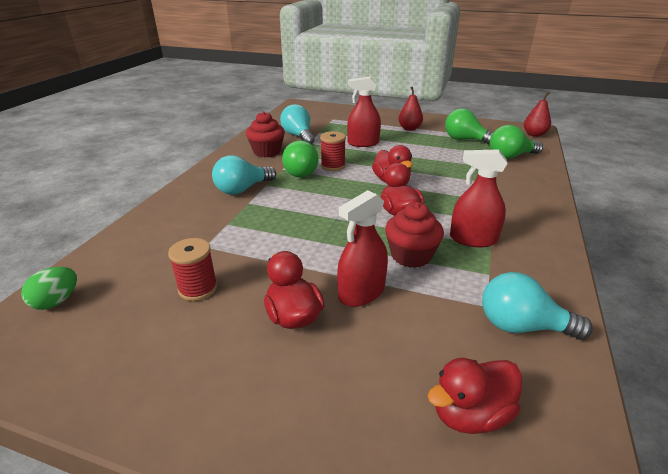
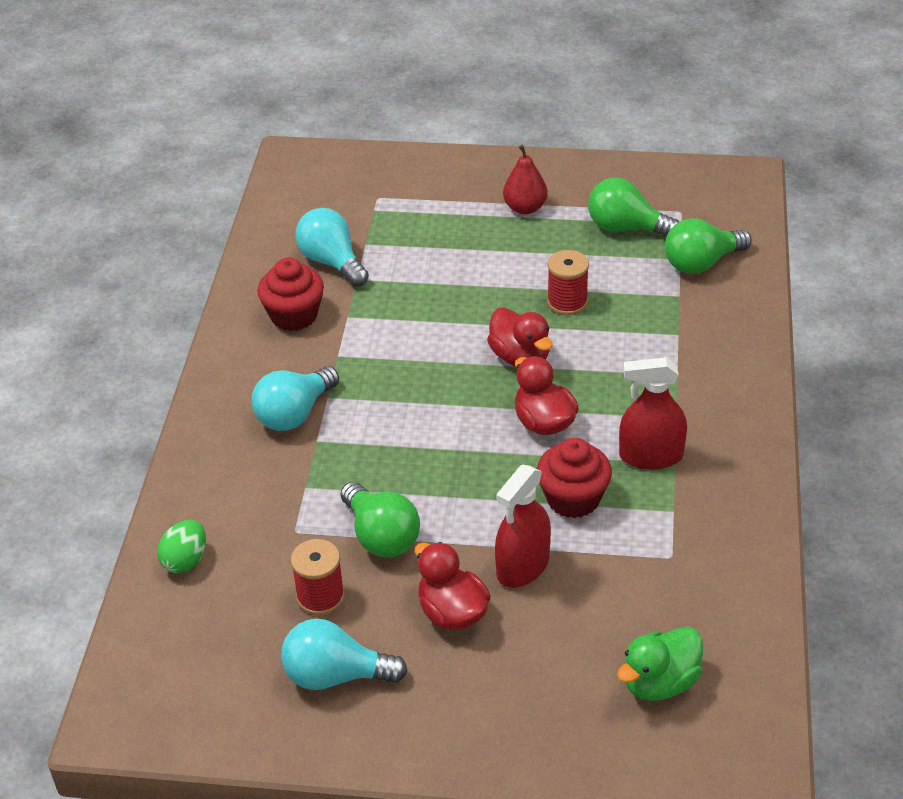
camera: 10 degrees left, 10 degrees up
(56, 301) = (156, 646): green egg -> green egg (185, 560)
(298, 172) = (367, 358): green light bulb -> green light bulb (381, 536)
(333, 166) = (418, 334): red spool -> red spool (567, 302)
(363, 143) = (452, 265): red spray bottle -> none
(470, 414) = (660, 683): red duck -> green duck
(521, 326) = (710, 577): turquoise light bulb -> turquoise light bulb (336, 675)
(534, 134) = (743, 192): red pear -> none

